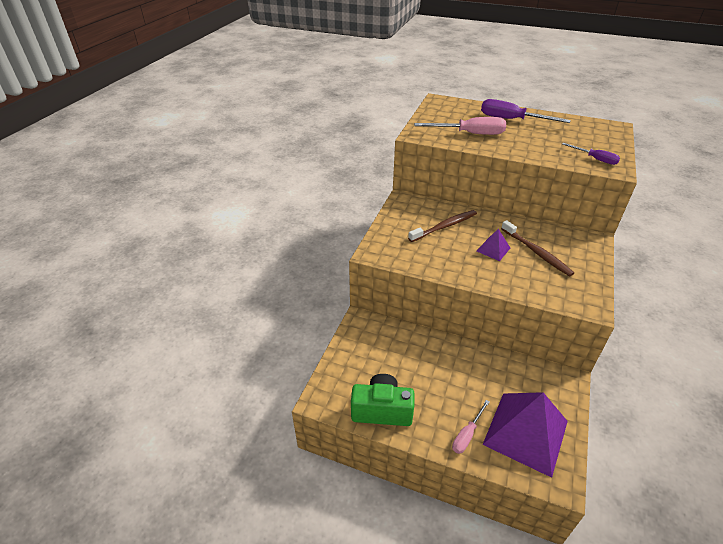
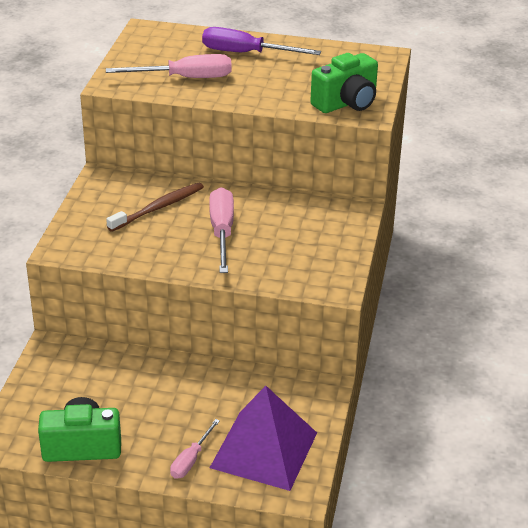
camera: 10 degrees left, 5 degrees down
(493, 249) = (222, 232): purple pyramid -> pink screwdriver
(536, 252) = (279, 231): brown toothbrush -> none
(595, 159) = (346, 103): purple screwdriver -> green camera

